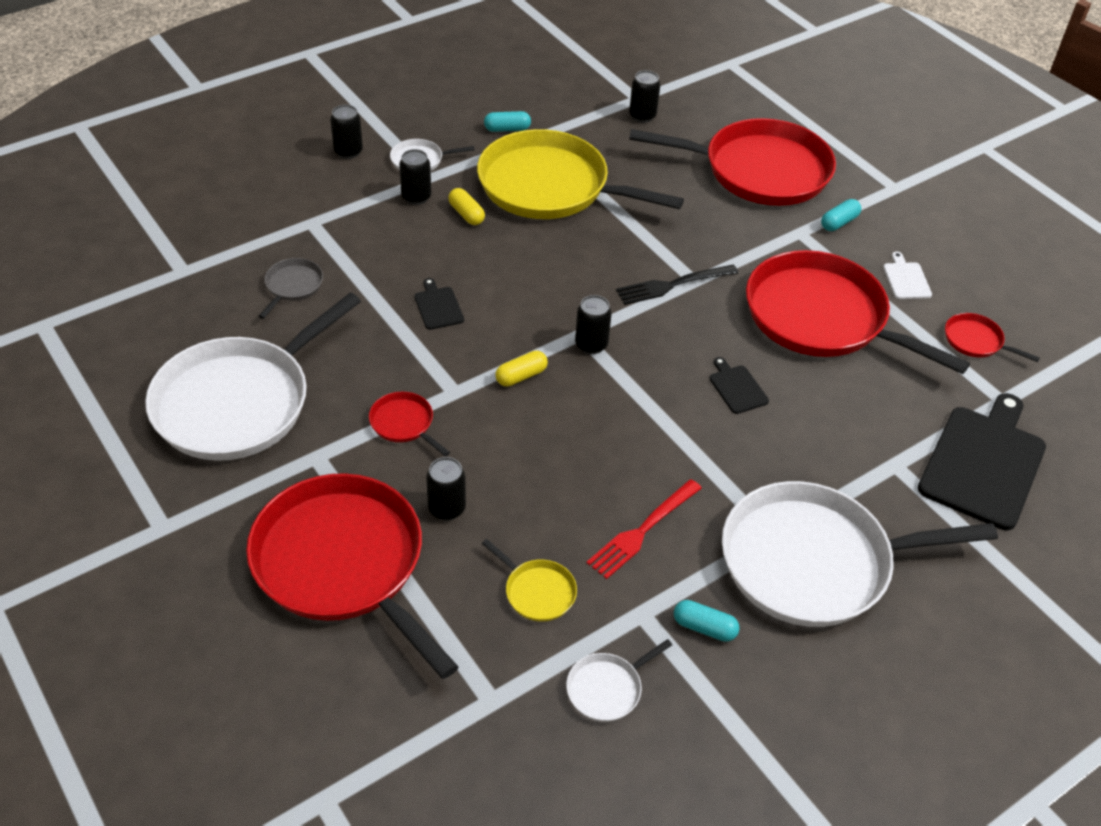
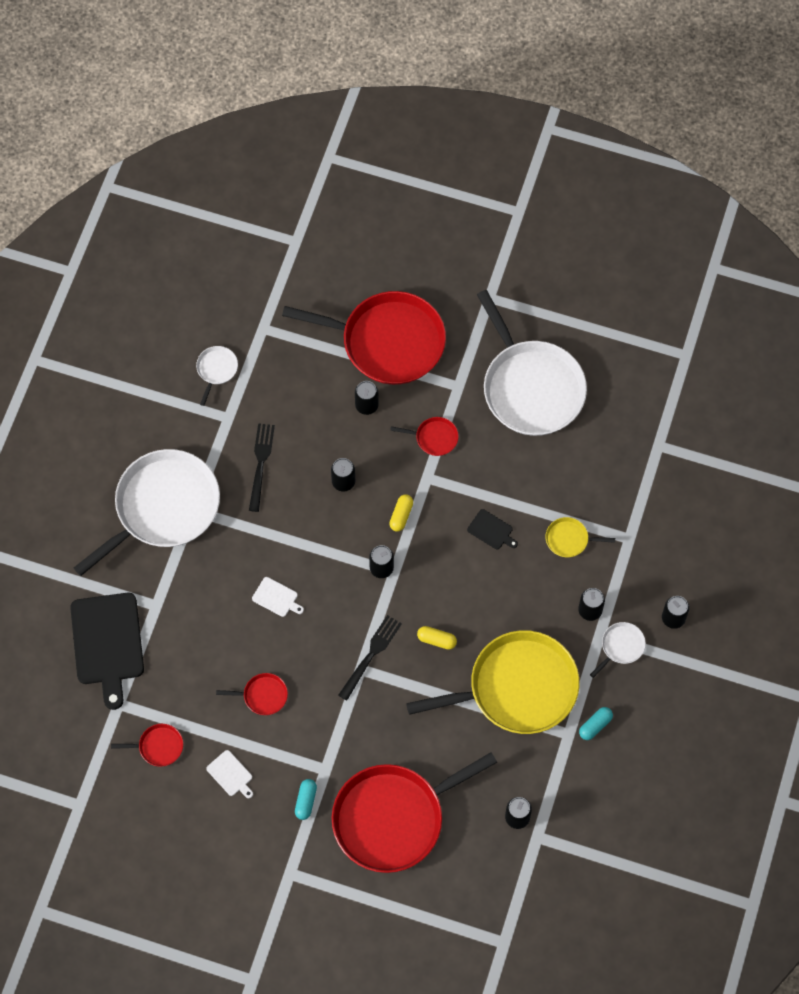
camera: 145 degrees right, 20 degrees up
(238, 402) = (530, 387): white pan -> white pan turned 150 degrees clockwise
(292, 286) = (586, 482): grey pan -> none
(466, 214) = (545, 619): yellow capsule -> yellow capsule (436, 640)
(537, 591) = (285, 393): yellow pan -> yellow pan (569, 539)
(556, 447) = (343, 482): none -> black can
(642, 531) = (260, 464): red fork -> black fork
(704, 627) = (193, 431): turquoise capsule -> none
(737, 388) = (276, 598): black cutting board -> white cutting board
(822, 318) = (262, 695): red pan -> red pan, size x0.41

